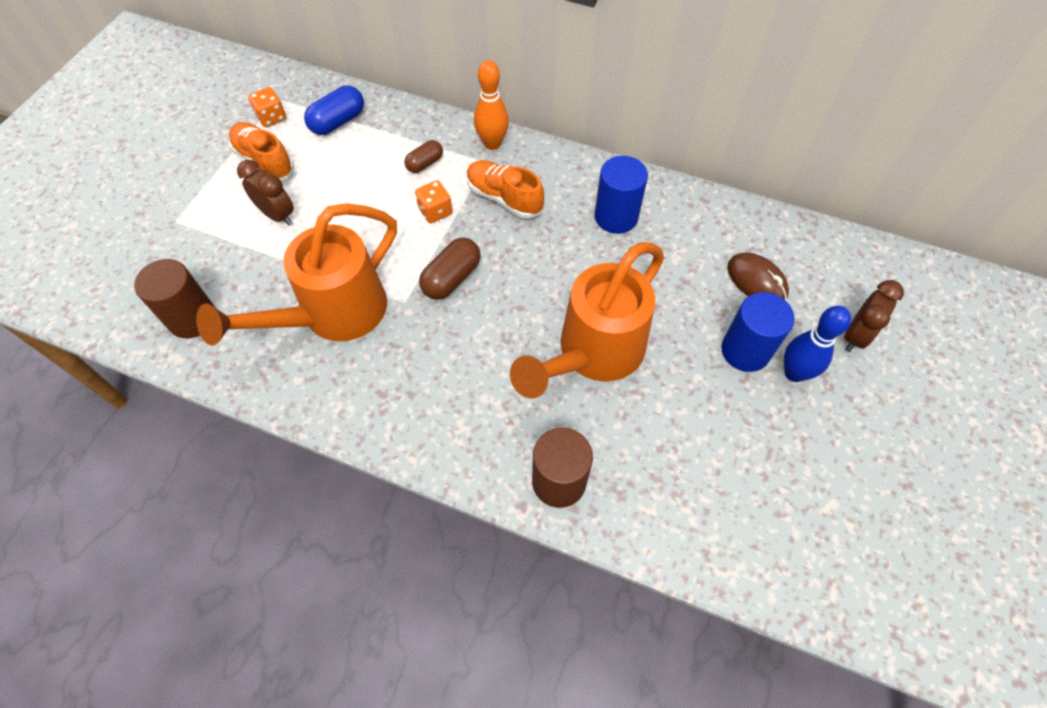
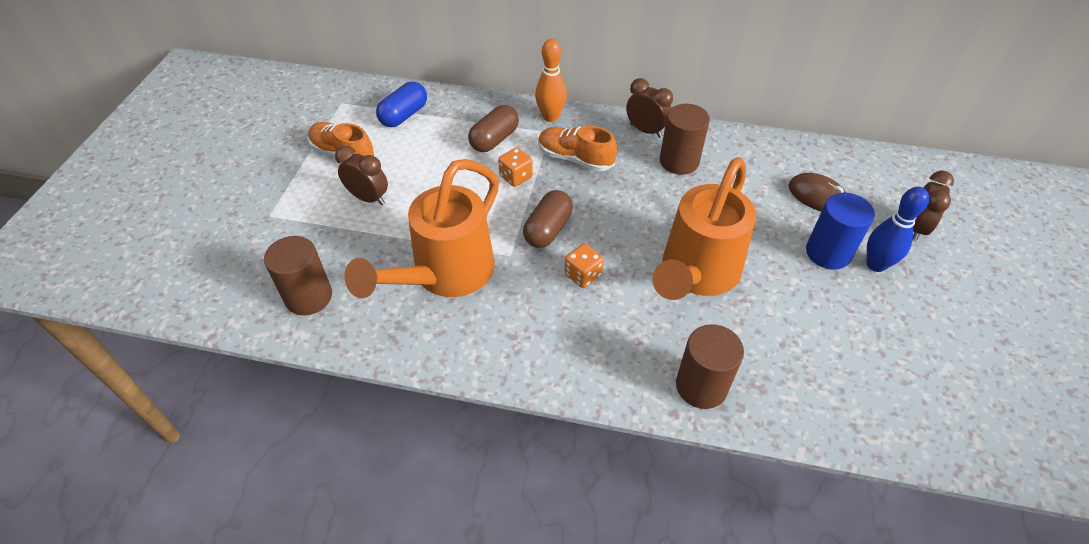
camera: 10 degrees left, 10 degrees down
(271, 117) = (340, 119): orange dice -> orange dice (583, 275)
(425, 163) = (494, 139): brown capsule -> brown capsule, size x1.56
(591, 174) = (646, 130): none -> brown clock
(616, 217) = (679, 161): blue cylinder -> brown cylinder

